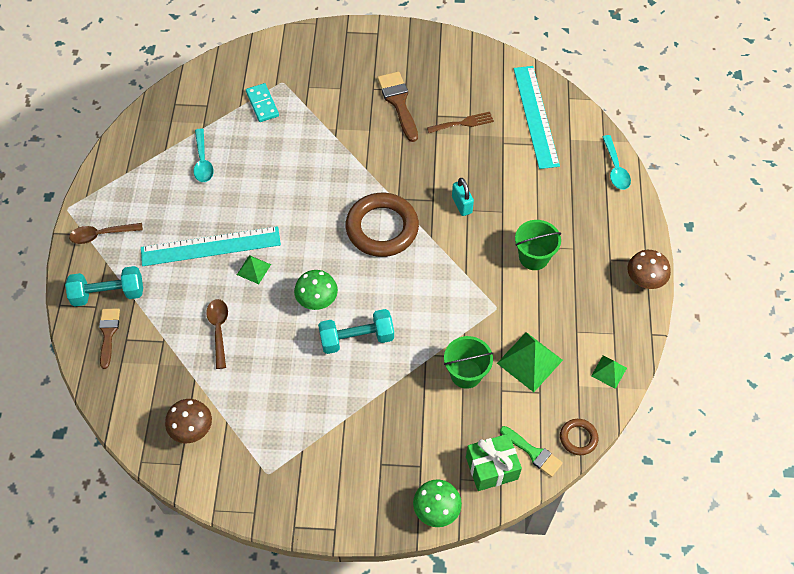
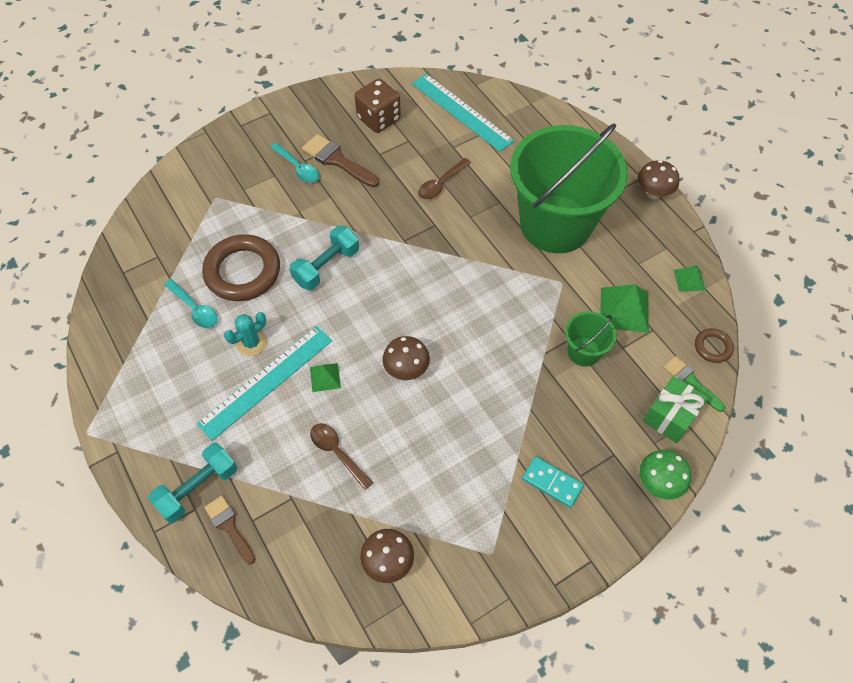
camera: 35 degrees left, 0 degrees up
(101, 235) = (144, 436): brown spoon -> brown spoon (441, 184)
(222, 211) = (251, 343): none -> turquoise cactus
(262, 104) = (212, 227): turquoise domino -> turquoise domino (552, 483)
(317, 300) = (406, 369): green mushroom -> brown mushroom
(357, 338) = (468, 380): turquoise dumbbell -> turquoise dumbbell (326, 266)
(382, 228) = (411, 273): brown ring -> brown ring (243, 271)
(460, 85) = (378, 119): none -> brown dice
(461, 205) = (462, 215): turquoise padlock -> none
(463, 123) = (407, 148): brown fork -> none
(533, 257) = (555, 224): green bucket -> green bucket, size x2.38
(533, 453) = (690, 382): green brush -> green brush turned 135 degrees counterclockwise
(615, 168) = (558, 119): turquoise spoon -> turquoise spoon (298, 168)

